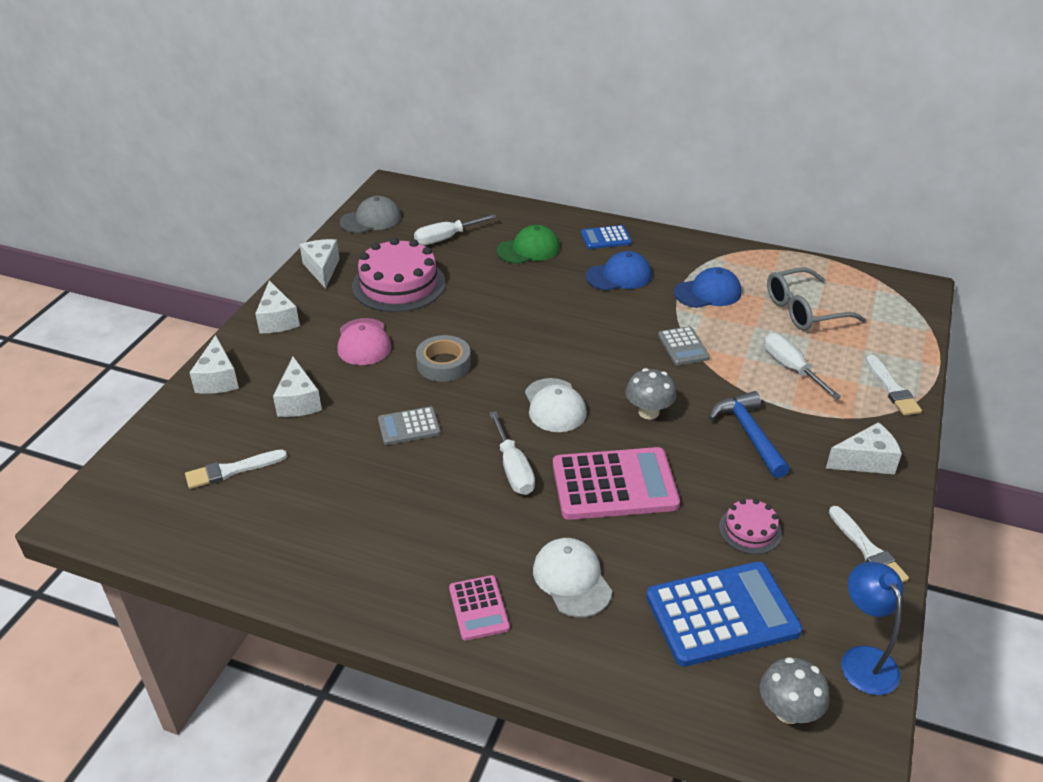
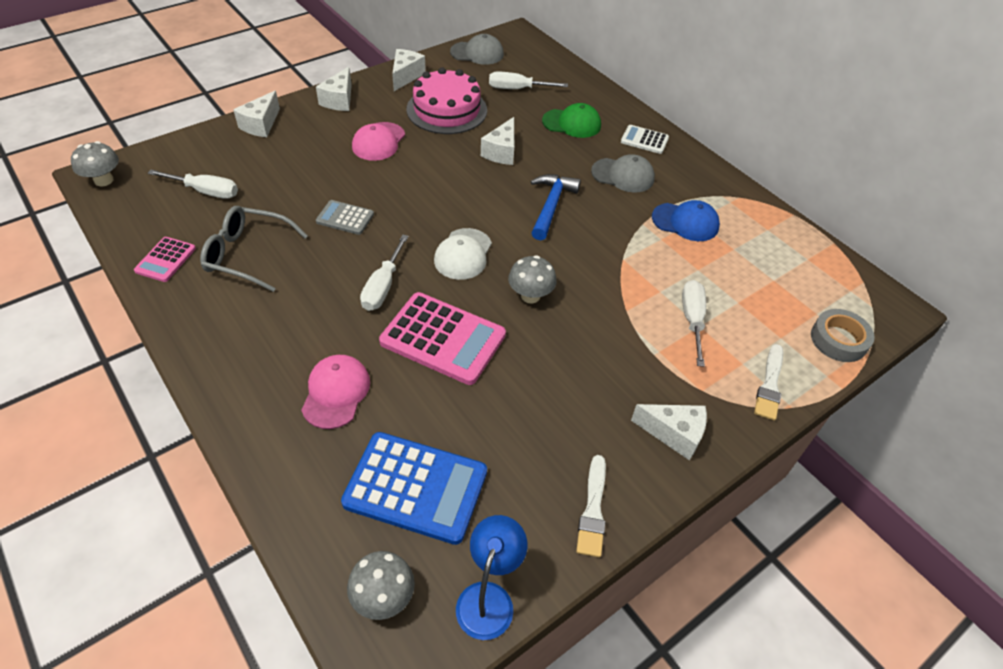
camera: 30 degrees right, 10 degrees up
(96, 514) = (104, 180): none -> grey mushroom
(232, 470) = (205, 191): white brush -> white screwdriver
(298, 401) = (293, 164): white cheese -> white cheese (501, 152)
(443, 364) = (416, 183): grey tape -> grey tape (838, 340)
(479, 608) = (253, 375): pink calculator -> pink calculator (165, 260)
(572, 579) = (336, 393): white cap -> pink cap
(605, 238) = (644, 140): blue calculator -> white calculator
(619, 276) = (623, 175): blue cap -> grey cap
(683, 346) = (615, 257): grey calculator -> none
(749, 434) = (594, 356): blue hammer -> blue hammer (551, 206)
(750, 530) = (510, 434): pink cake -> none
(805, 310) = (760, 276): grey glasses -> grey glasses (248, 255)

